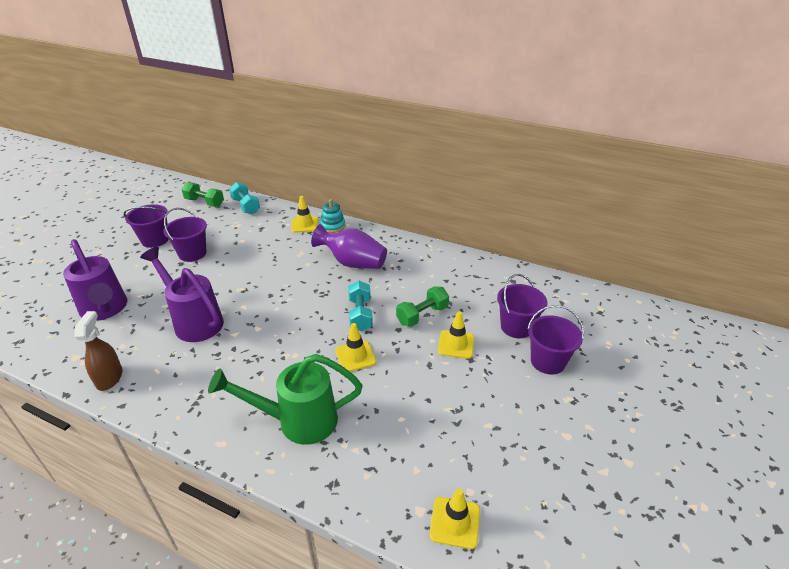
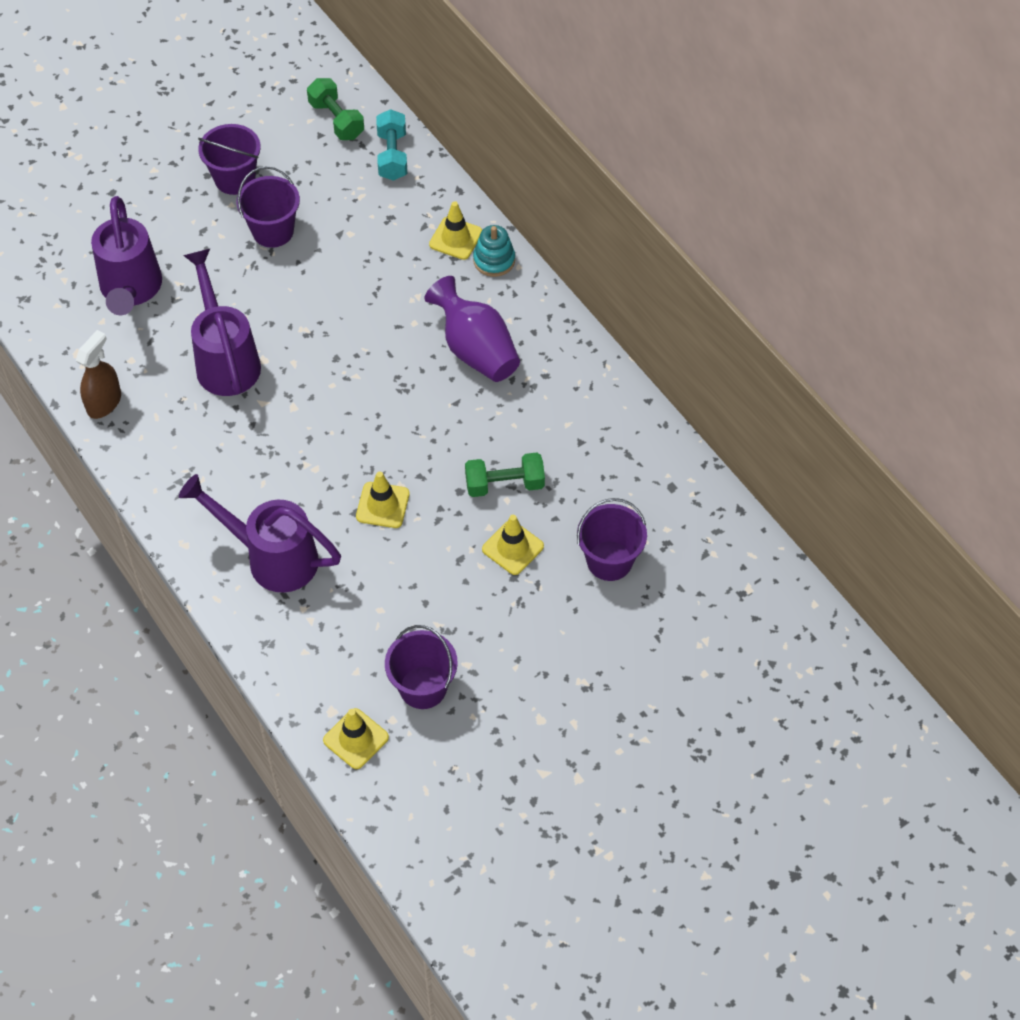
camera: 30 degrees right, 20 degrees up
(297, 421) = (271, 557): green watering can -> purple watering can
(360, 314) = (428, 445): turquoise dumbbell -> none
(547, 361) = (603, 626): purple bucket -> purple bucket (423, 687)

